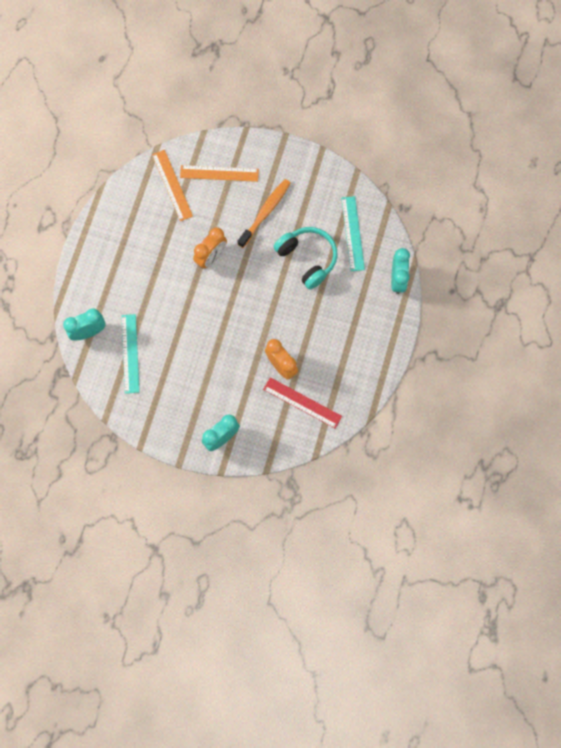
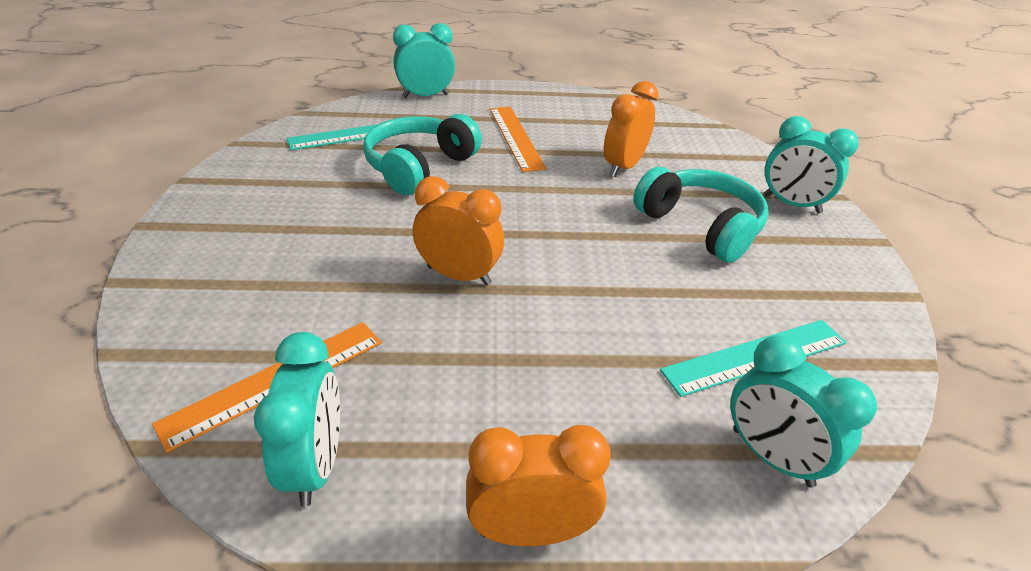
camera: 110 degrees left, 35 degrees down
(90, 249) = (530, 531): none -> orange clock
(133, 195) = (316, 465): none -> turquoise clock
(216, 378) = (700, 226): none -> turquoise headphones
(219, 173) = (237, 302): orange ruler -> orange ruler (515, 137)
(265, 212) = (333, 222): orange toothbrush -> none
(302, 403) = (664, 143): red ruler -> none

